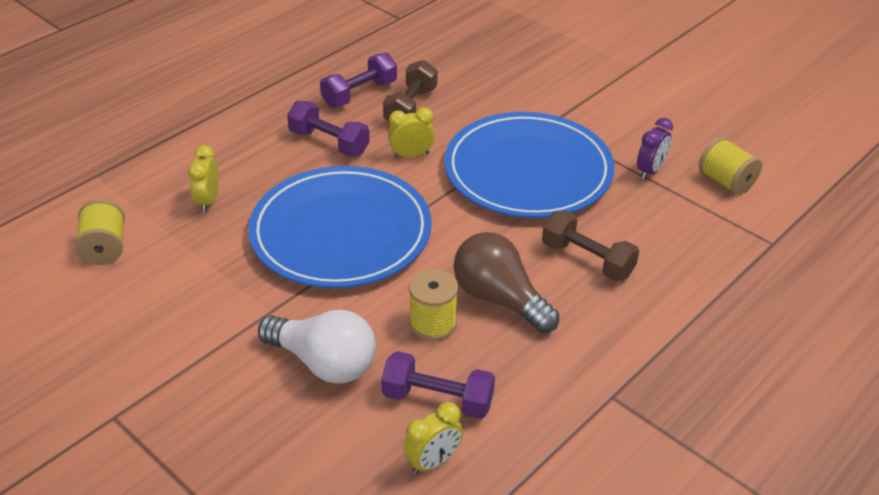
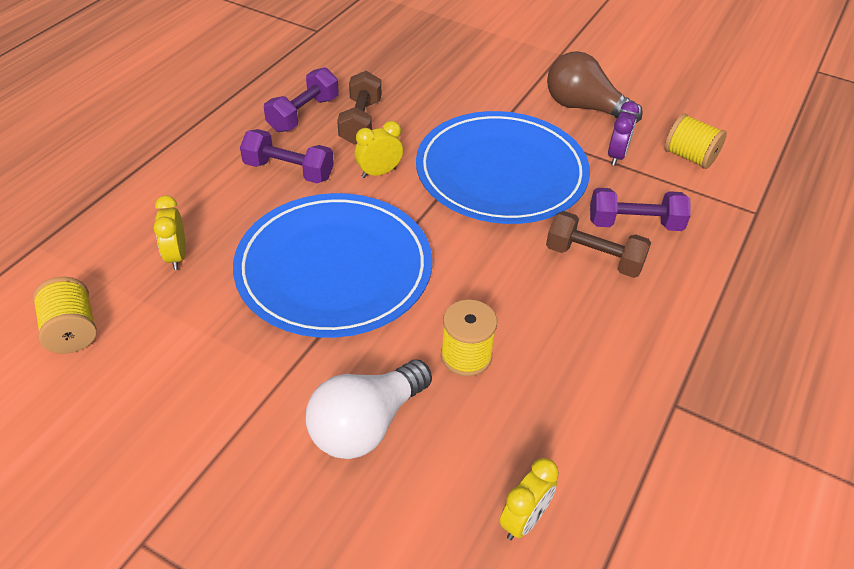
camera: 15 degrees left, 5 degrees up
(324, 363) = (366, 425): white light bulb -> white light bulb turned 120 degrees clockwise
(438, 399) = (502, 444): purple dumbbell -> purple dumbbell (634, 224)
(499, 299) = (524, 316): brown light bulb -> brown light bulb (584, 107)

